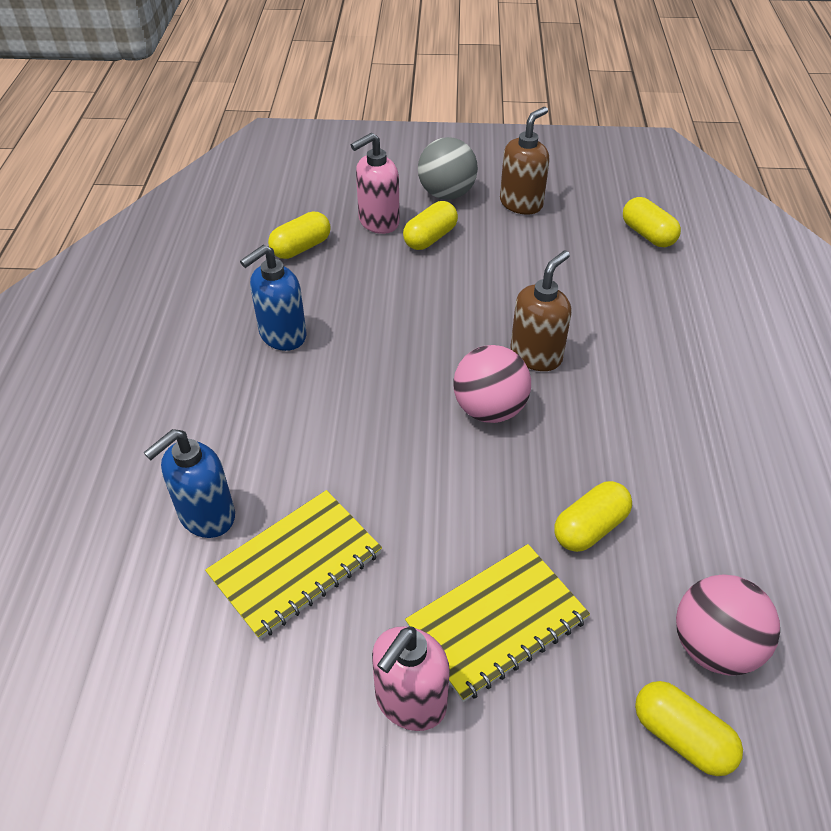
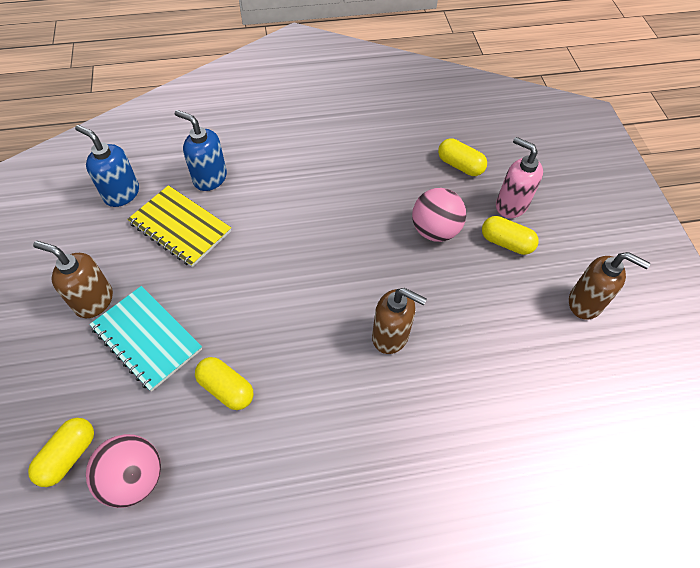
camera: 75 degrees right, 10 degrees up
(282, 335) = (365, 177): blue soap dispenser -> blue soap dispenser (121, 193)
(410, 701) = (94, 301): pink soap dispenser -> brown soap dispenser
(446, 194) = (571, 244): grey ball -> none
(489, 409) = (325, 311): pink ball -> pink ball (434, 230)
(496, 622) = (147, 338): yellow notebook -> turquoise notebook
(647, 234) = (589, 417): yellow capsule -> none

